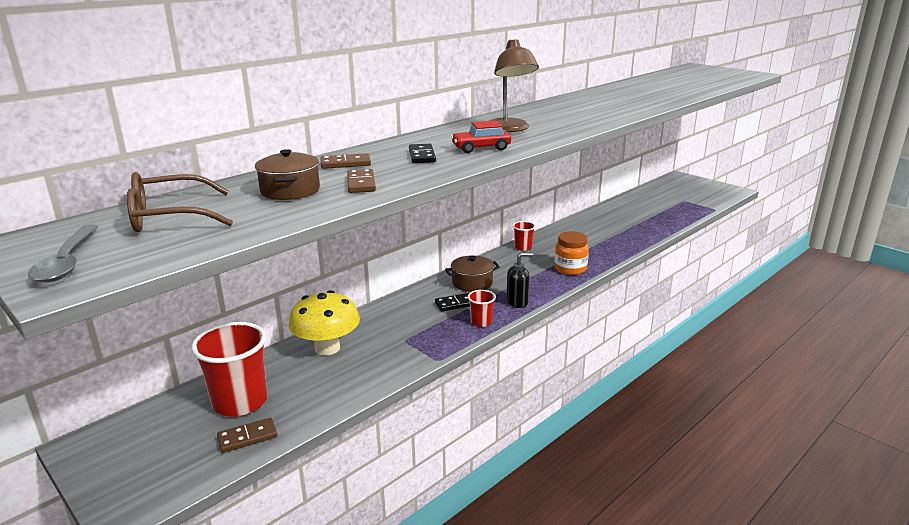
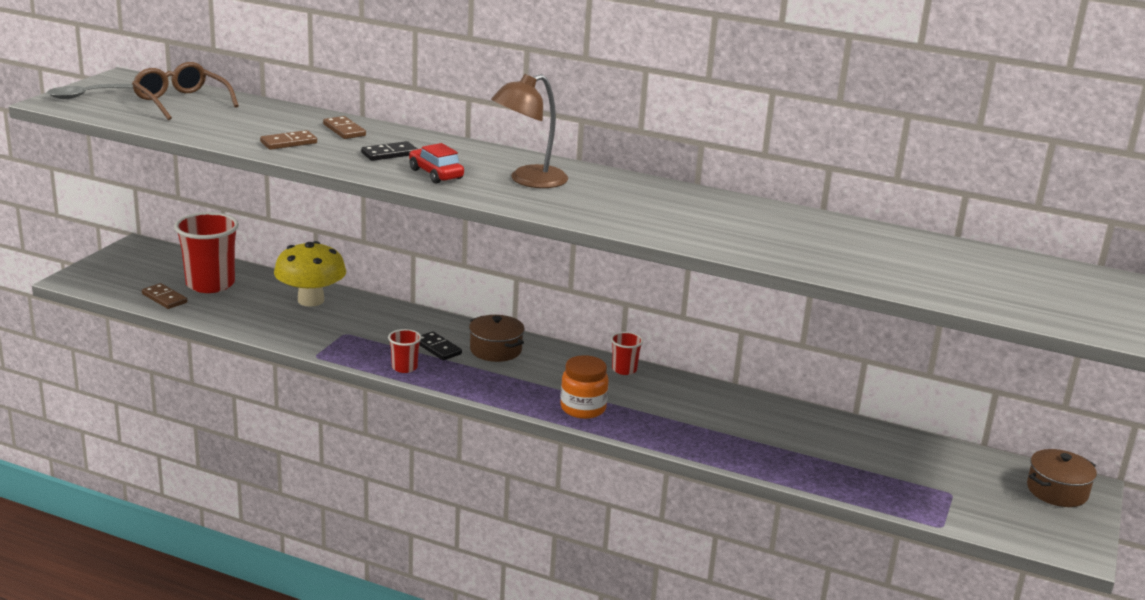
camera: 65 degrees right, 0 degrees up
(290, 190) = (257, 124): brown pot -> brown pot (1057, 491)
(517, 302) = (464, 383): black soap dispenser -> none

